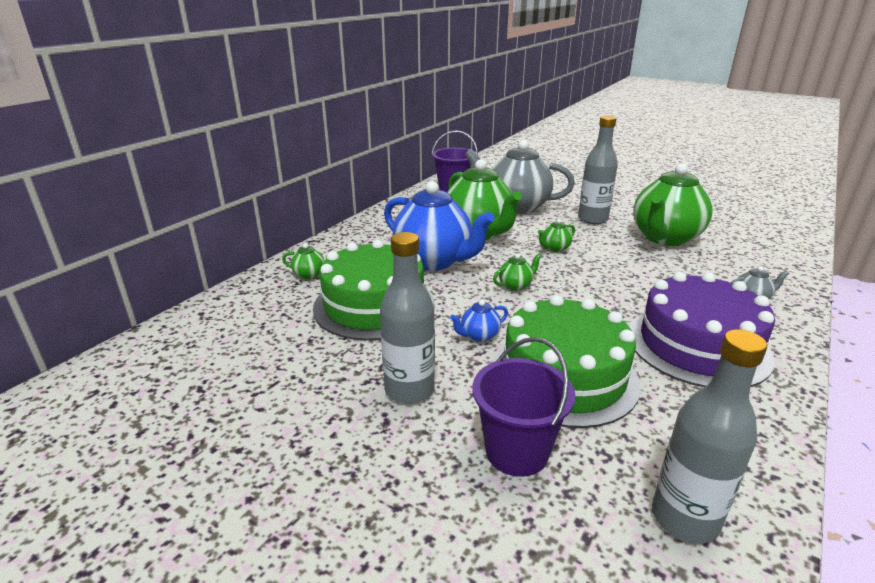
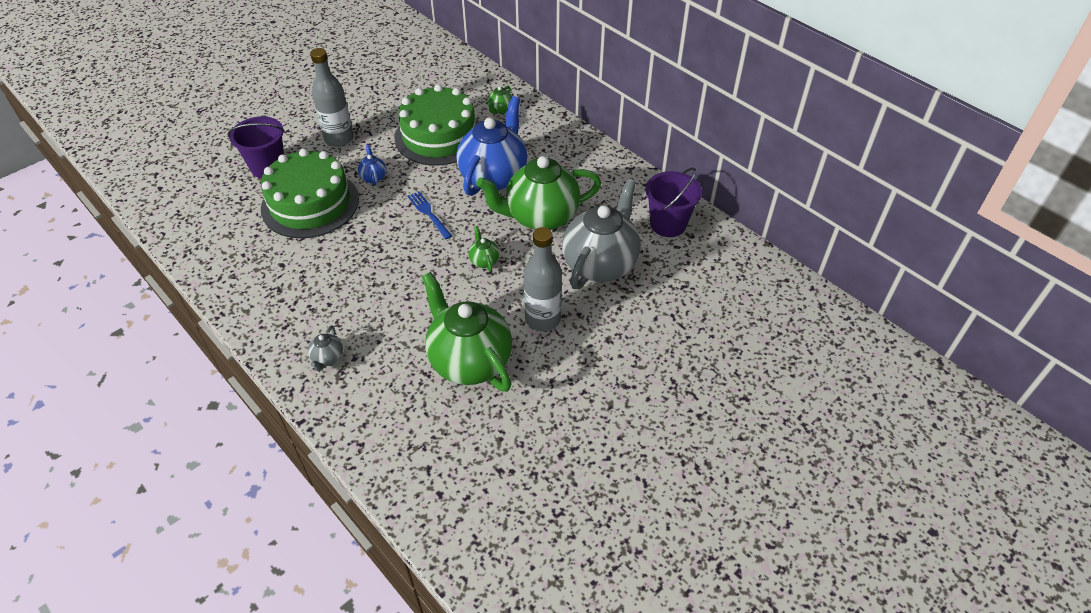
camera: 105 degrees right, 20 degrees up
(434, 261) = (494, 176): blue teapot -> blue teapot turned 150 degrees clockwise
(516, 285) = (429, 214): green teapot -> blue fork
(684, 518) = (192, 209): grey bottle -> none
(698, 345) = (295, 285): purple cake -> none

